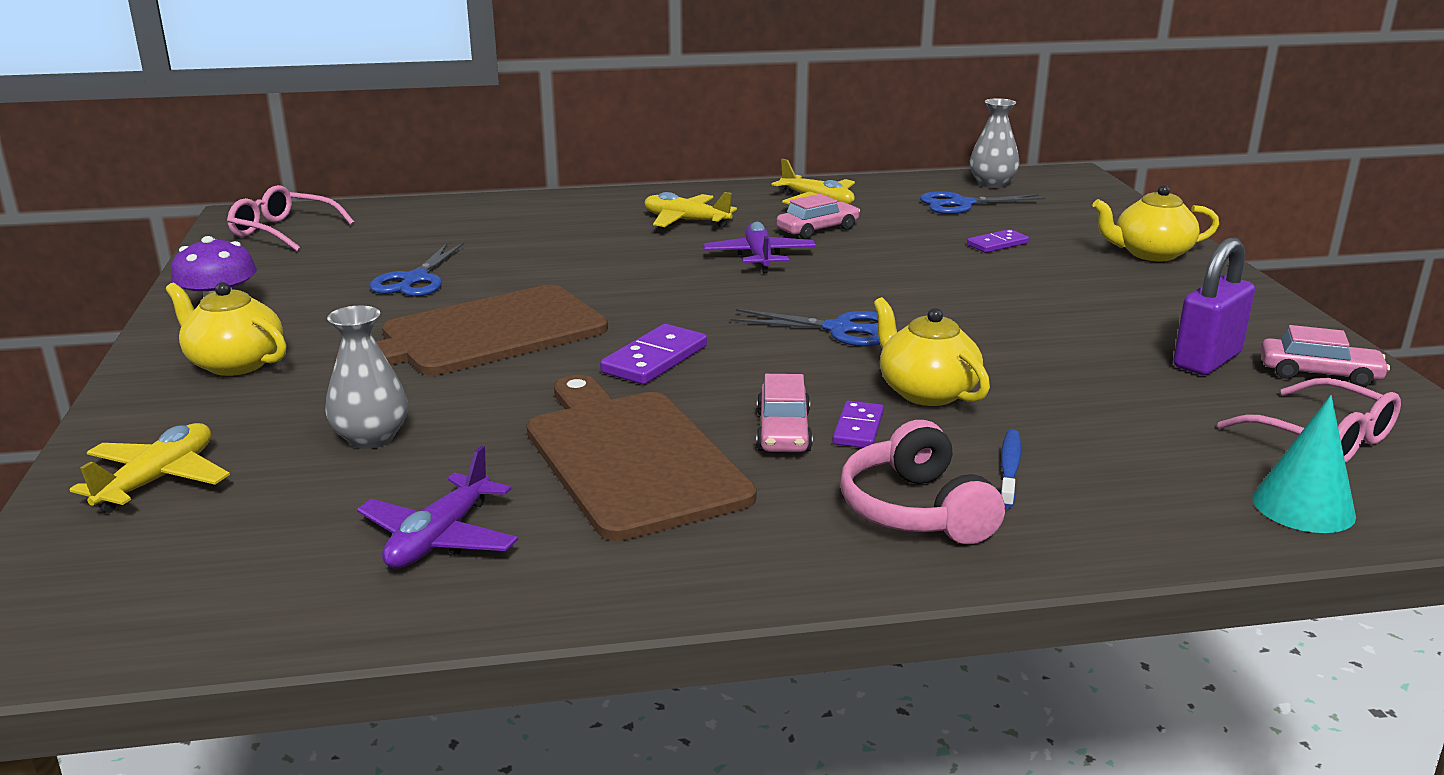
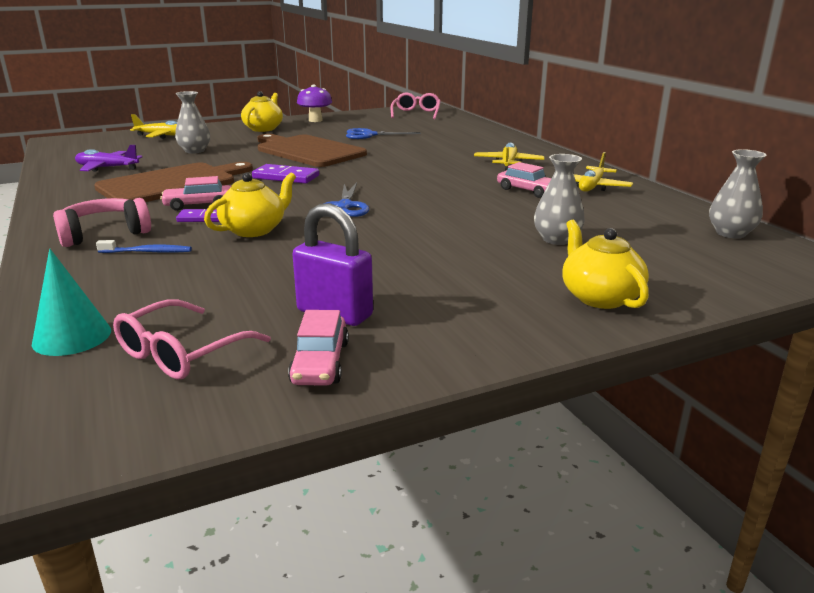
camera: 75 degrees right, 0 degrees up
(759, 257) = (457, 182): purple plane -> none
(961, 204) = (649, 225): blue scissors -> none
(997, 244) = (556, 239): purple domino -> grey vase

